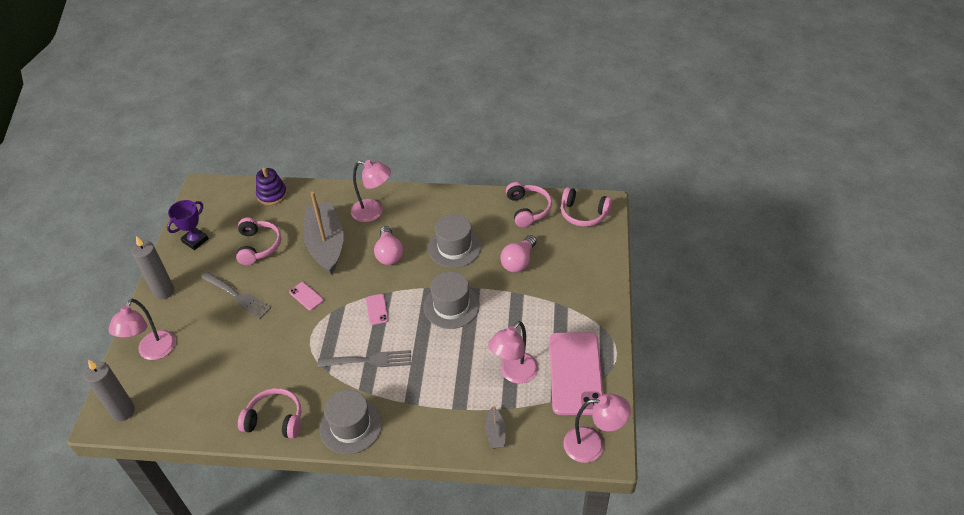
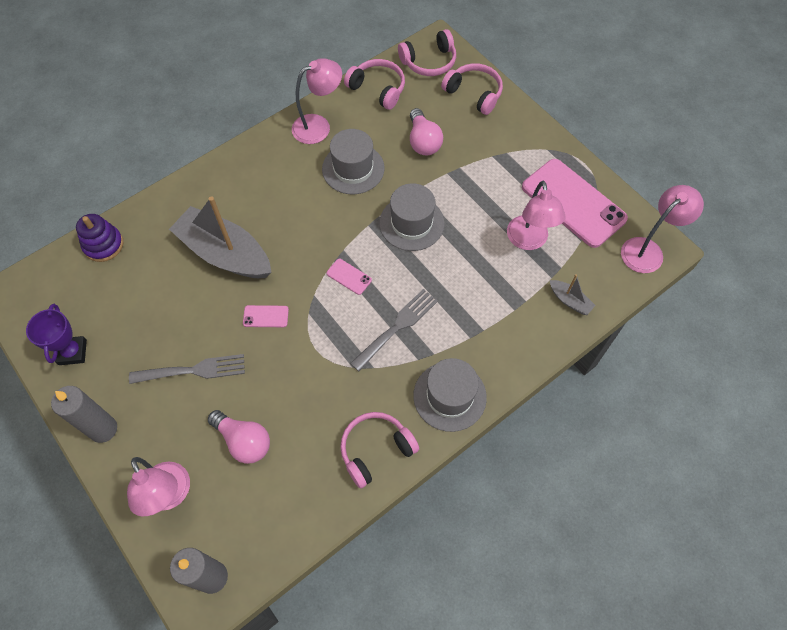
camera: 45 degrees left, 15 degrees up
(259, 246) = (154, 306): pink headphones -> pink headphones (474, 93)
(373, 212) = (235, 188): pink lamp -> pink lamp (319, 126)
(389, 254) = (299, 217): pink light bulb -> pink light bulb (244, 441)

